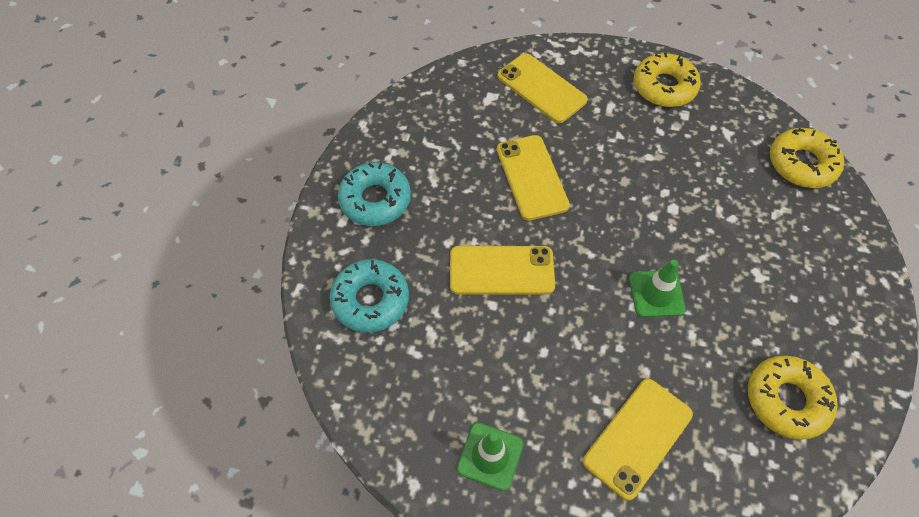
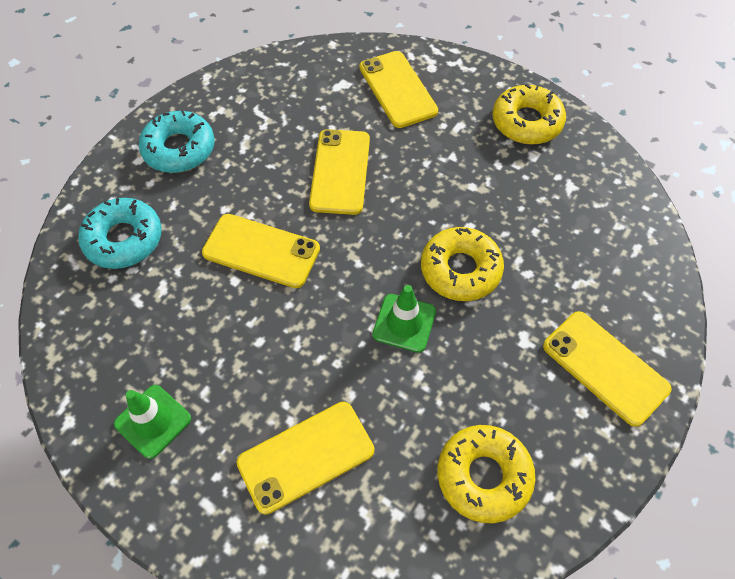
camera: 20 degrees right, 0 degrees up
(801, 164) = (636, 241): yellow donut -> yellow donut (460, 270)
(831, 277) = (605, 367): none -> yellow phone

